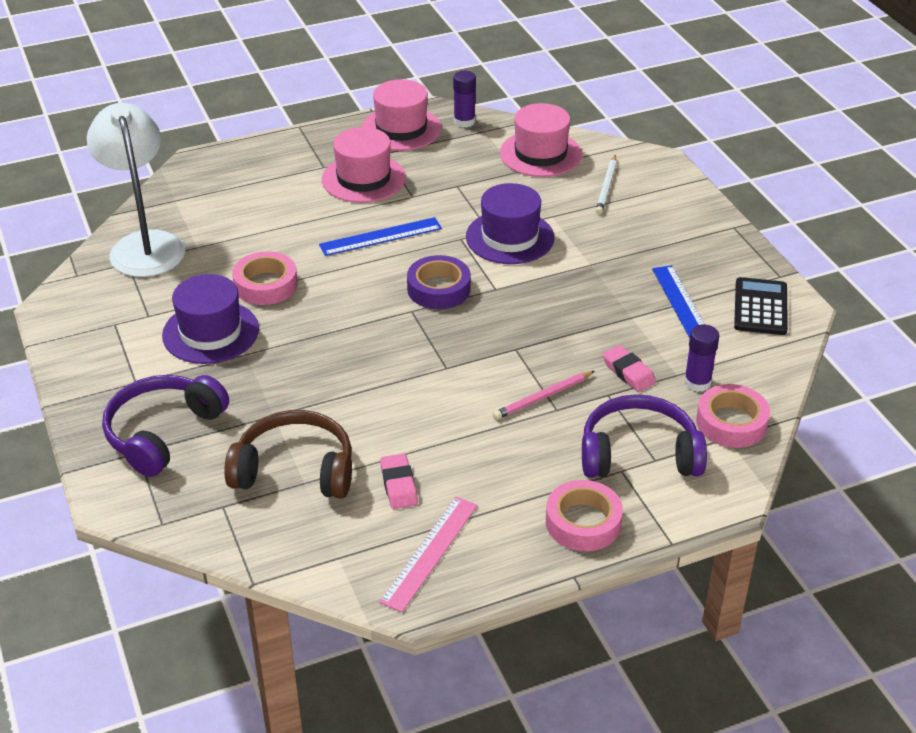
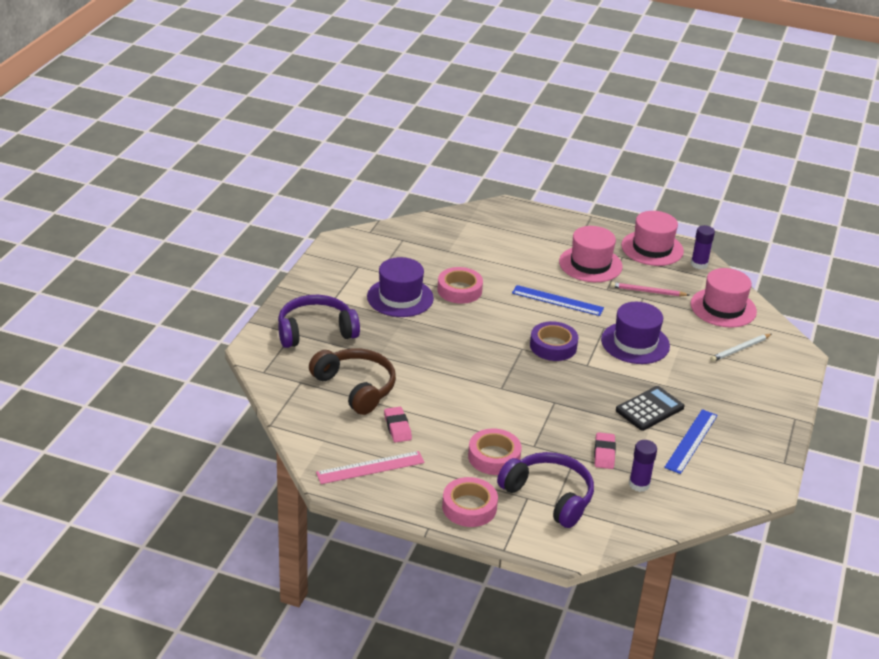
camera: 40 degrees right, 5 degrees down
(145, 244) = (423, 235): white lamp -> none
(399, 485) = (397, 427): pink eraser -> pink eraser turned 45 degrees counterclockwise
(543, 397) = (534, 435): pink pencil -> pink pencil (647, 292)
(731, 422) = (629, 517): pink tape -> pink tape (494, 457)
(760, 307) = (743, 471): black calculator -> black calculator (649, 409)

